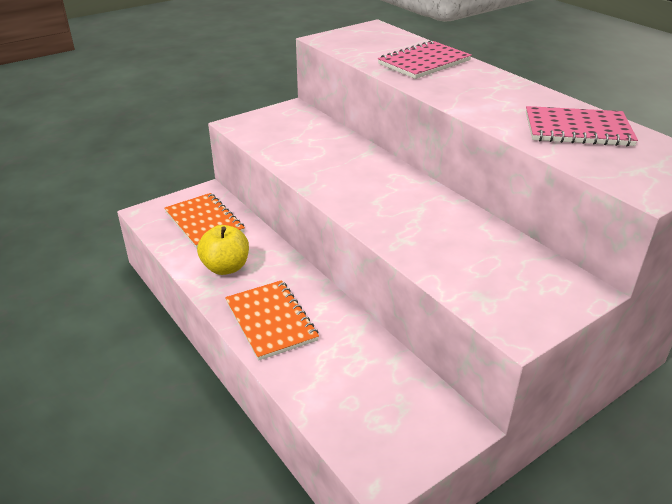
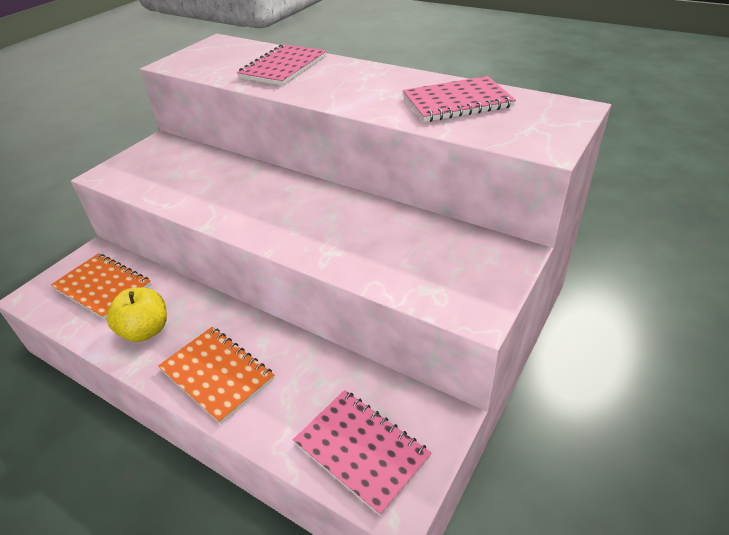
camera: 20 degrees left, 5 degrees up
(370, 423) = (361, 450): none -> pink notebook

